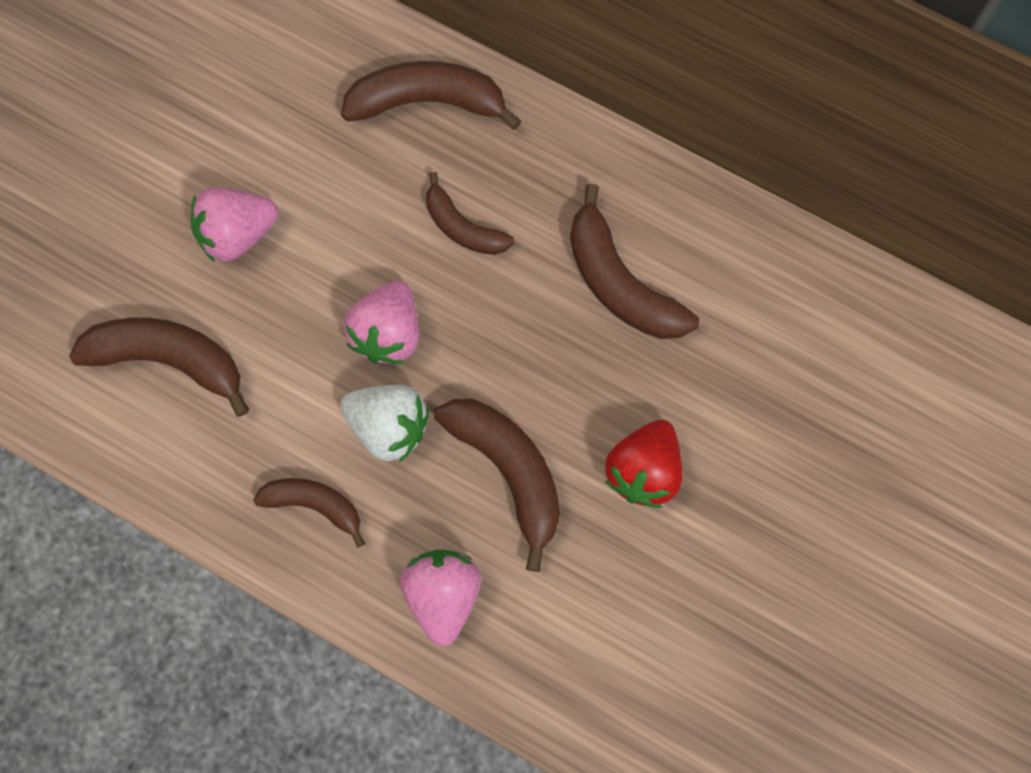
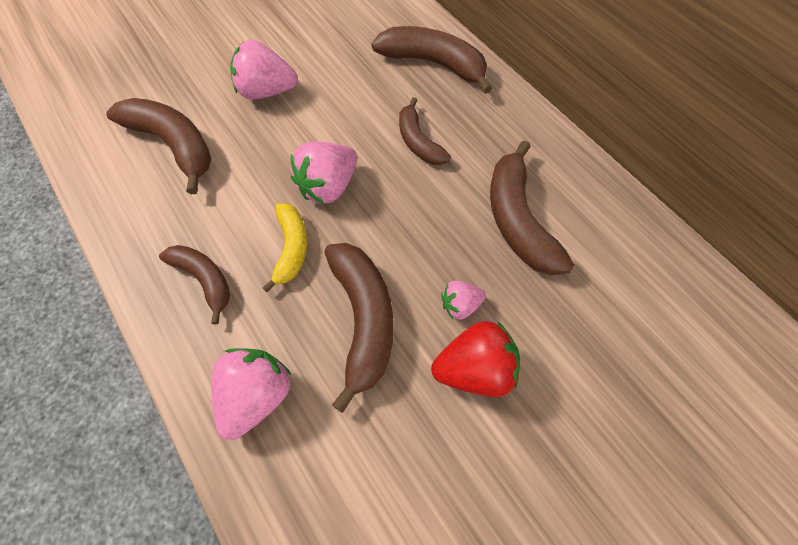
camera: 25 degrees right, 10 degrees down
(388, 427) = (291, 248): white strawberry -> yellow banana
(600, 410) = (460, 305): none -> pink strawberry
(644, 471) = (475, 369): red strawberry -> red strawberry turned 150 degrees counterclockwise

